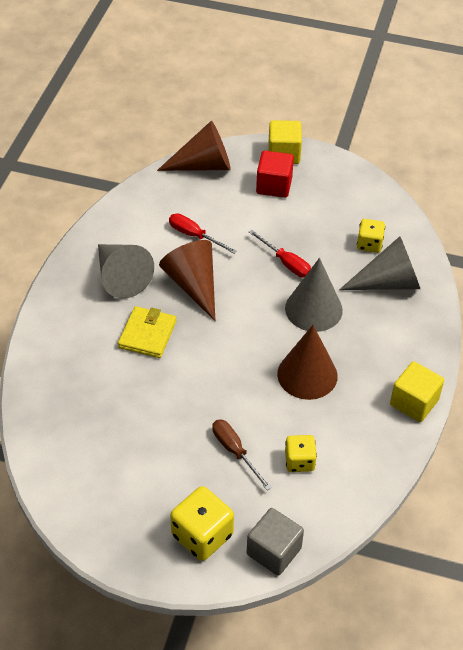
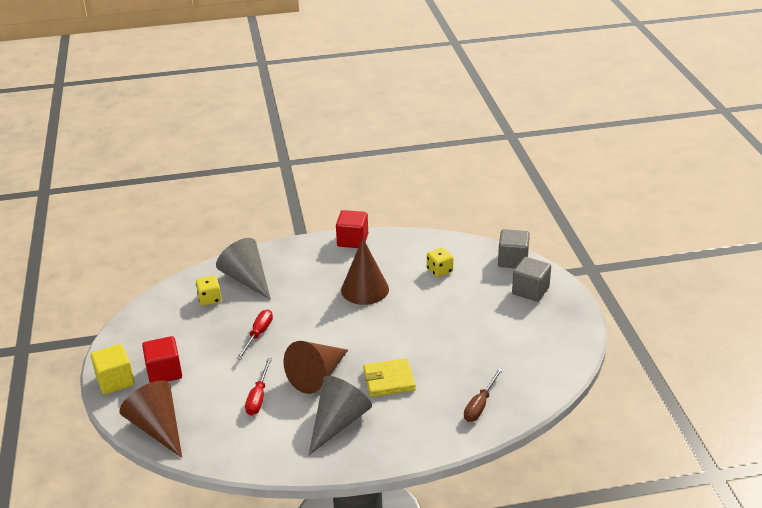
camera: 115 degrees left, 15 degrees down
(202, 535) = (530, 290): yellow dice -> grey cube
(235, 451) = (456, 299): brown screwdriver -> brown screwdriver (480, 405)
(313, 309) = (299, 305): grey cone -> none
(414, 402) = (352, 240): yellow cube -> red cube

